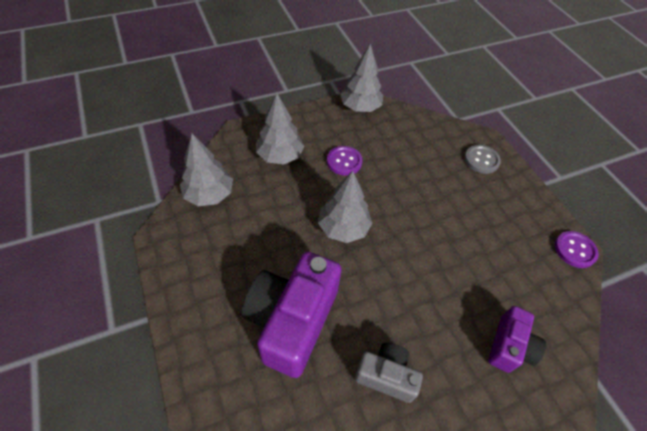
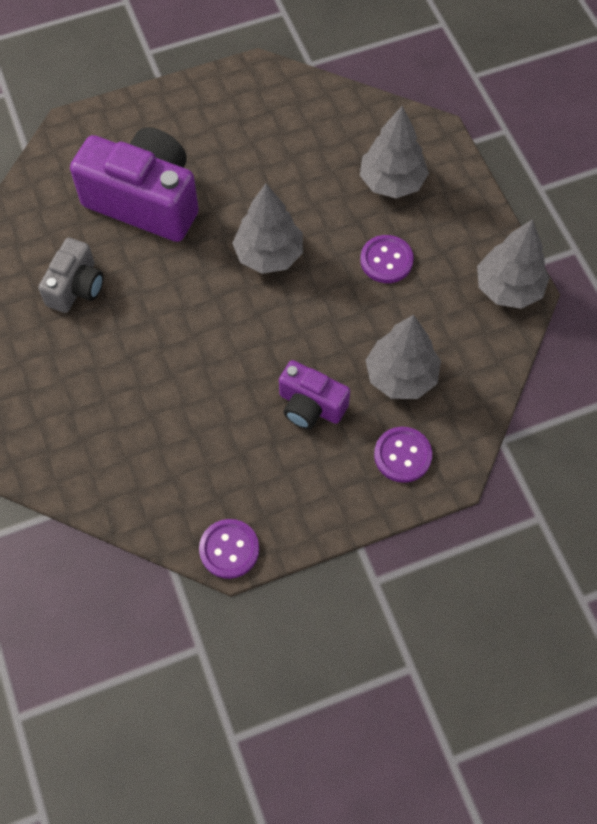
camera: 95 degrees right, 10 degrees up
(209, 194) = (320, 110): grey tree -> grey tree (401, 376)
(481, 160) = (402, 455): grey button -> purple button
(509, 346) = (96, 422): purple camera -> purple camera (310, 406)

